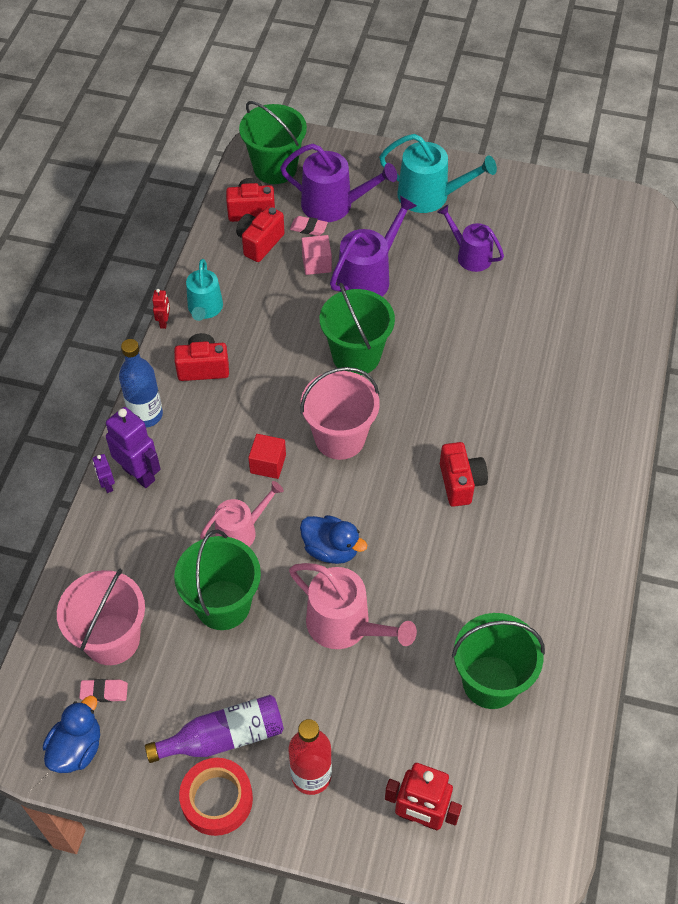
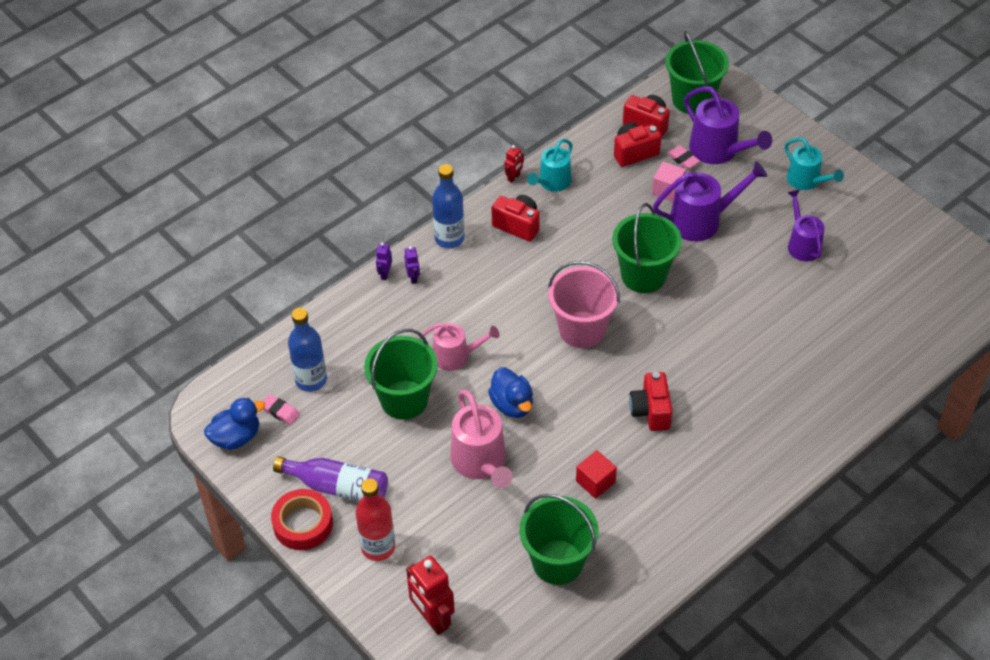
camera: 35 degrees right, 5 degrees down
(112, 639) = (311, 380): pink bucket -> blue bottle
(139, 474) = (413, 278): purple robot -> purple robot, size x0.49
(268, 464) = (512, 320): red cube -> red cube (595, 482)
(430, 196) = (806, 181): turquoise watering can -> turquoise watering can, size x0.67
(461, 483) = (651, 411): red camera -> red camera turned 150 degrees clockwise

